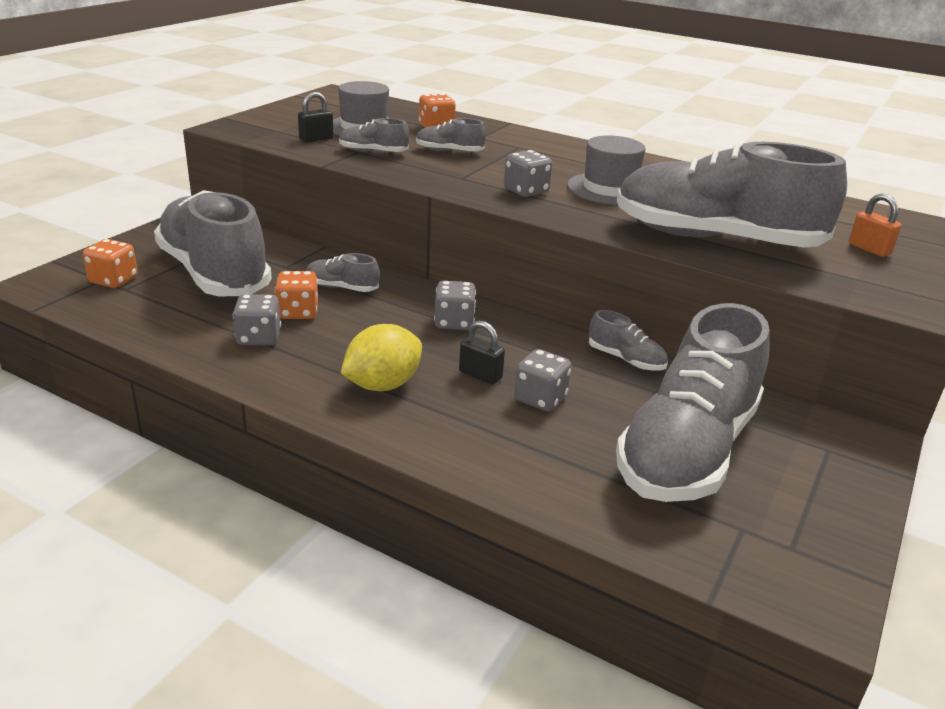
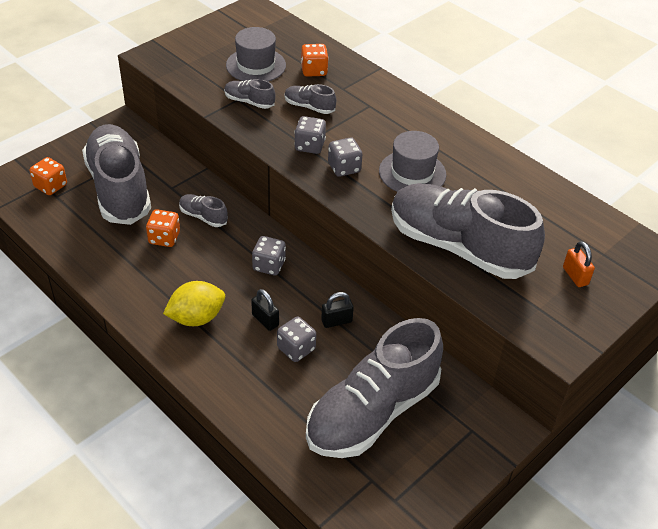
camera: 15 degrees right, 15 degrees up
(259, 338) = (130, 260): grey dice -> grey dice (309, 146)
(316, 139) = (212, 79): black padlock -> black padlock (336, 321)
(626, 360) = (375, 323): grey shoe -> none

